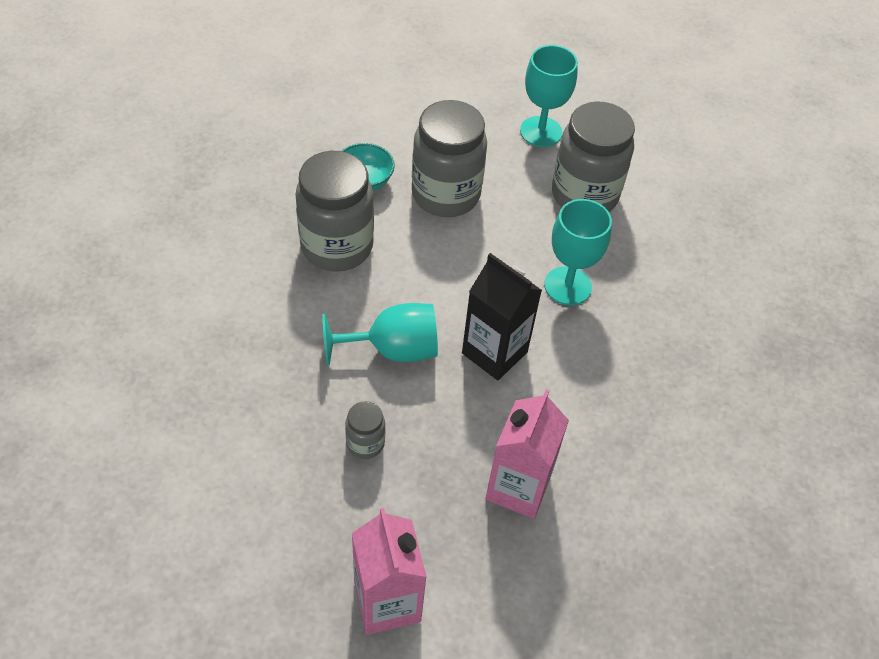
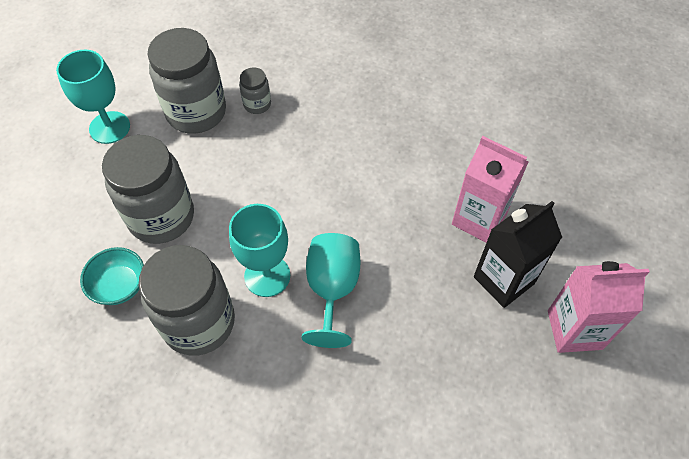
camera: 75 degrees left, 5 degrees up
(365, 443) = (427, 326): grey jar -> grey jar (257, 104)
(494, 352) = (349, 211): black carton -> black carton (503, 280)
(567, 286) = (291, 145): turquoise goblet -> turquoise goblet (267, 276)

